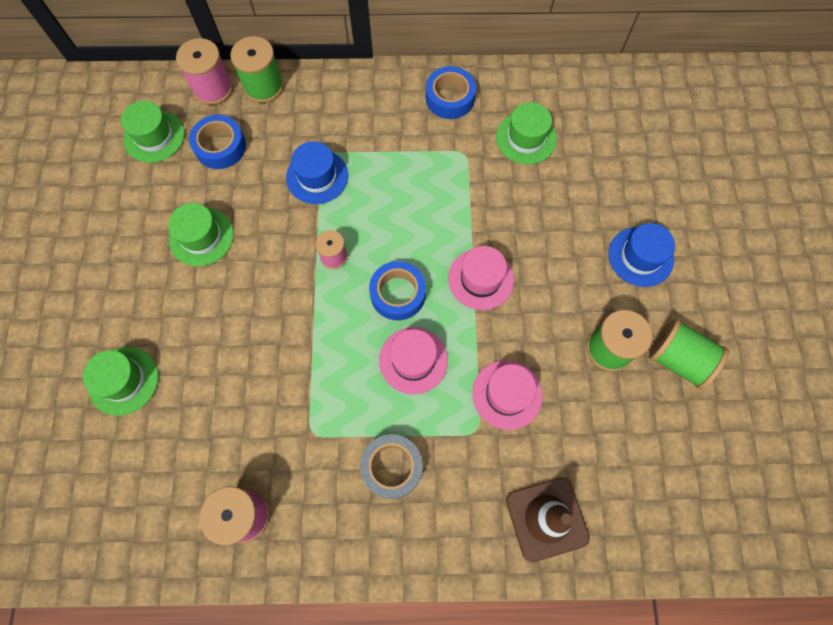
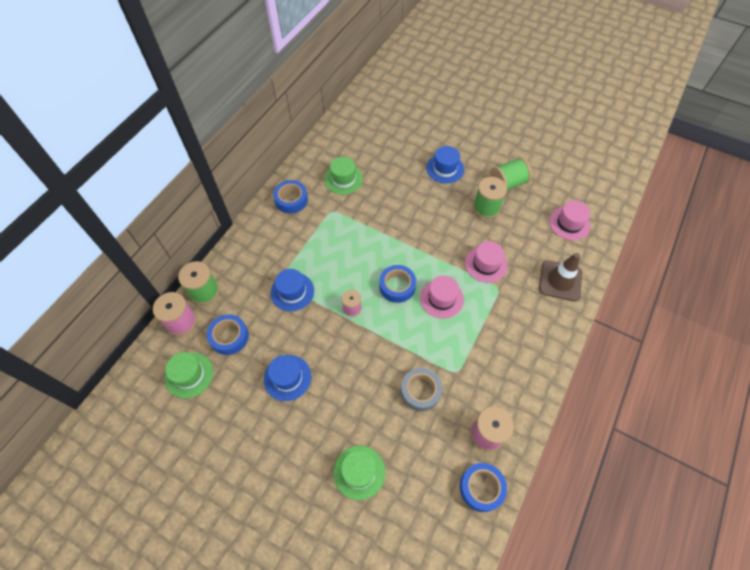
camera: 60 degrees left, 10 degrees down
(167, 541) = (481, 488): none -> blue tape
(201, 237) = (287, 377): green hat -> blue hat
(392, 467) = (497, 339): grey tape -> grey tape (420, 391)
(481, 279) = (413, 242): pink hat -> pink hat (569, 223)

